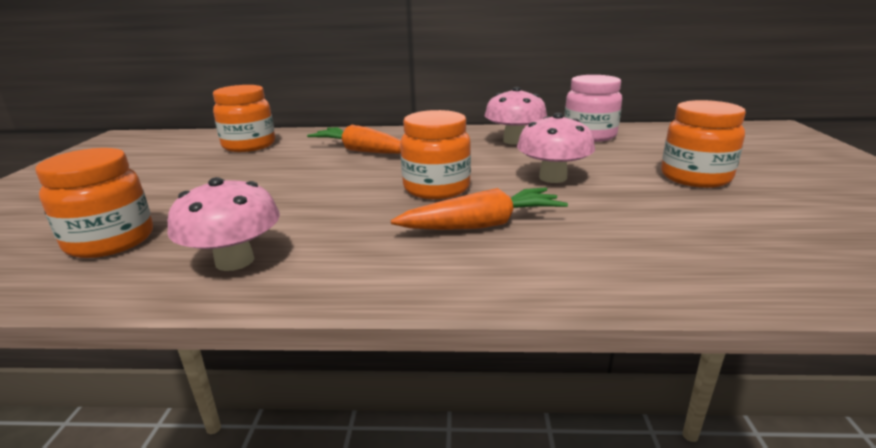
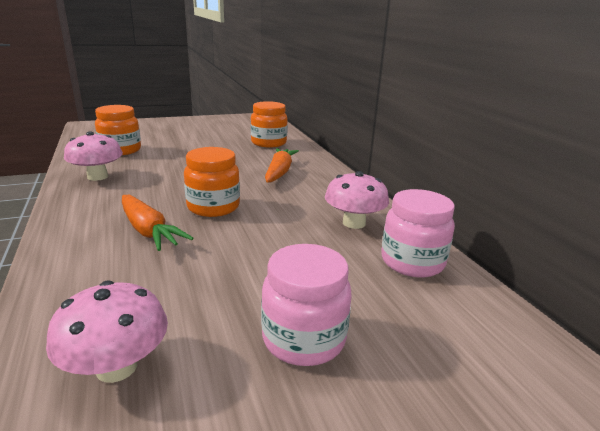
camera: 65 degrees right, 0 degrees up
(553, 177) = (258, 250): pink mushroom -> pink mushroom (116, 367)
(695, 177) = (303, 339): orange jar -> pink jar

